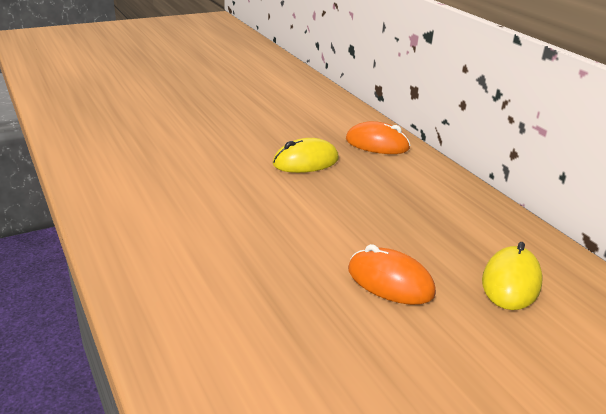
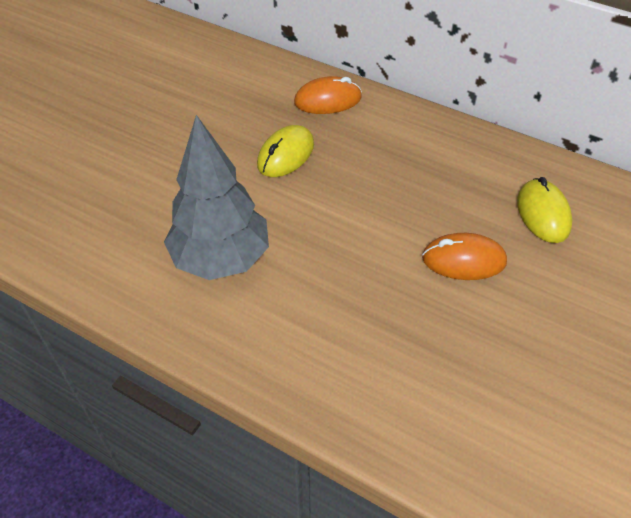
camera: 30 degrees left, 20 degrees up
(183, 199) = (221, 259): none -> grey tree

